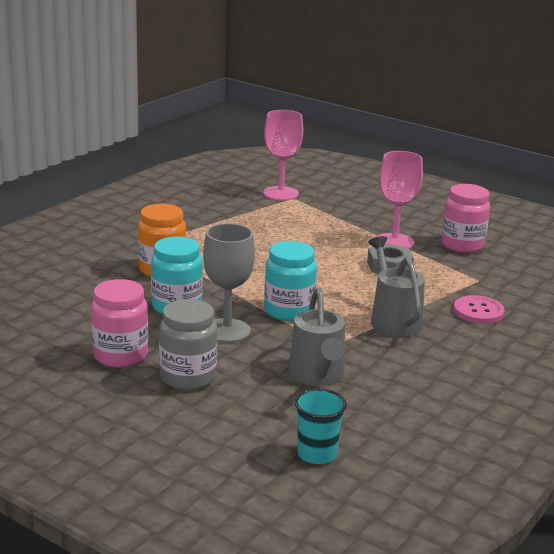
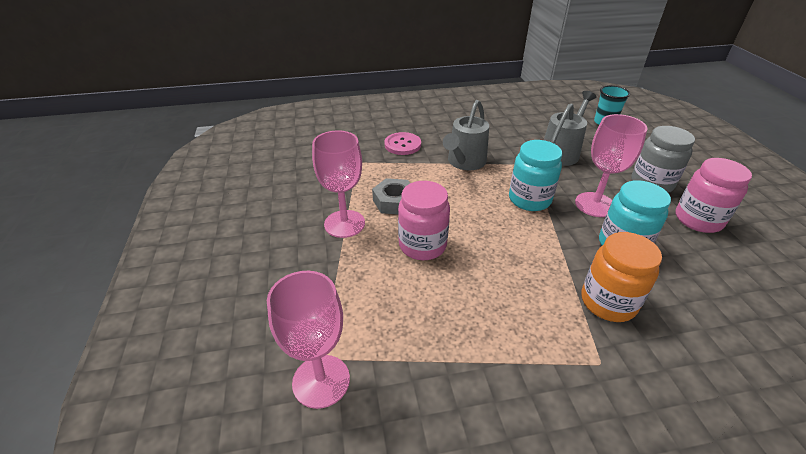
camera: 135 degrees left, 15 degrees up
(227, 330) = (595, 204): grey goblet -> pink goblet
(462, 245) = (303, 193): pink jar -> pink jar (422, 245)

